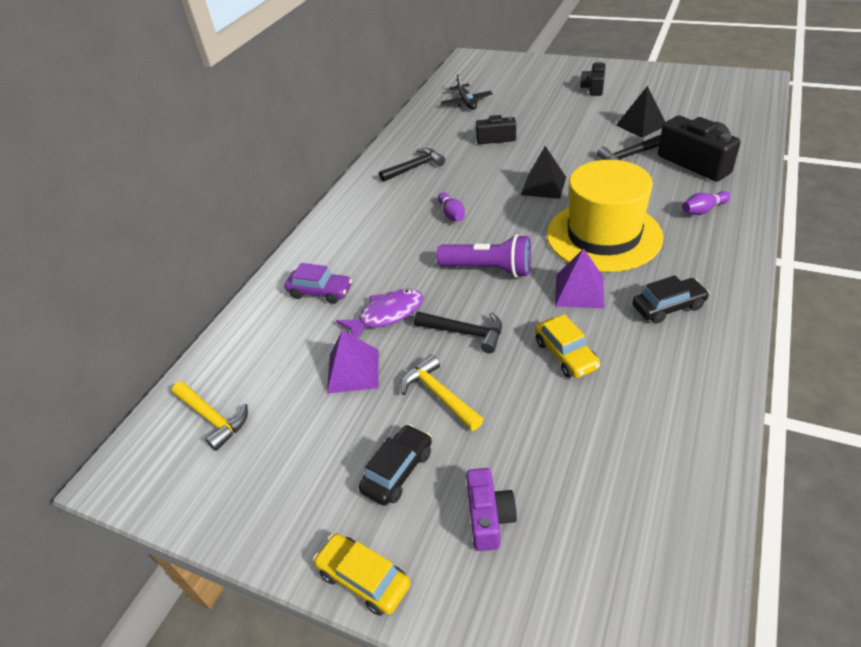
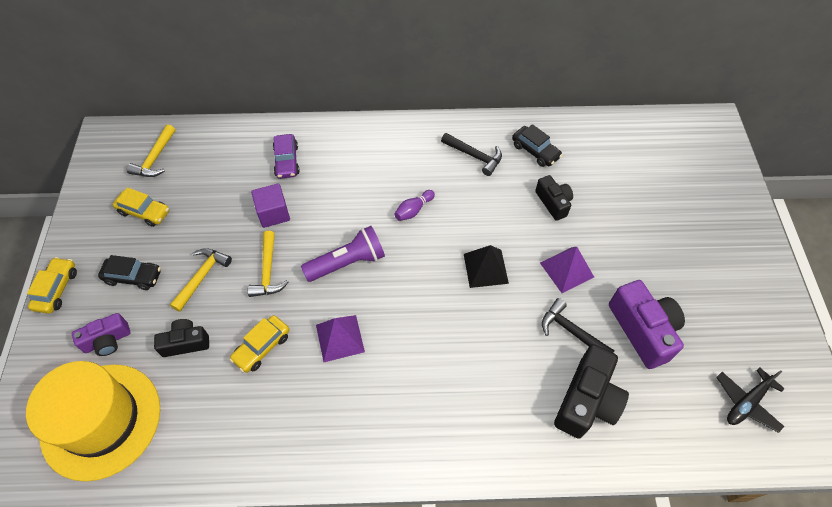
camera: 60 degrees right, 15 degrees up
(296, 443) = (144, 212): none -> yellow car
(353, 371) = (212, 216): purple pyramid -> purple pyramid (566, 269)
(387, 315) = (273, 213): purple fish -> purple cube
(465, 333) = (268, 271): black hammer -> yellow hammer
(466, 102) = (612, 154): black plane -> black plane (746, 402)
(488, 269) = (347, 262): purple flashlight -> purple flashlight turned 105 degrees counterclockwise
(593, 88) = (706, 263): black camera -> black camera (186, 343)
(603, 235) = (424, 339): yellow hat -> yellow hat (101, 420)
(641, 125) = (643, 330): black pyramid -> purple camera
(668, 307) = (339, 412): black car -> black car (535, 151)
(703, 210) = (497, 420): purple bowling pin -> none

